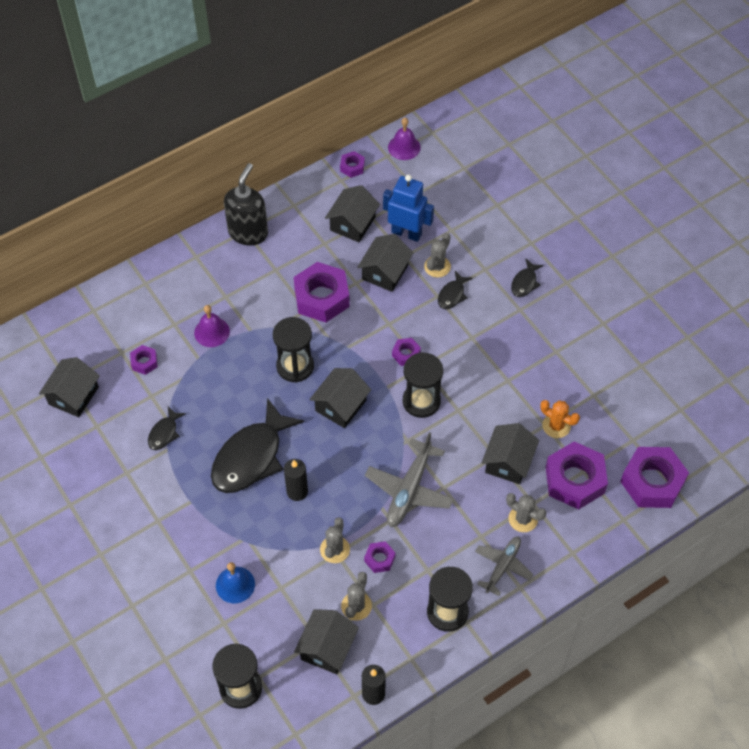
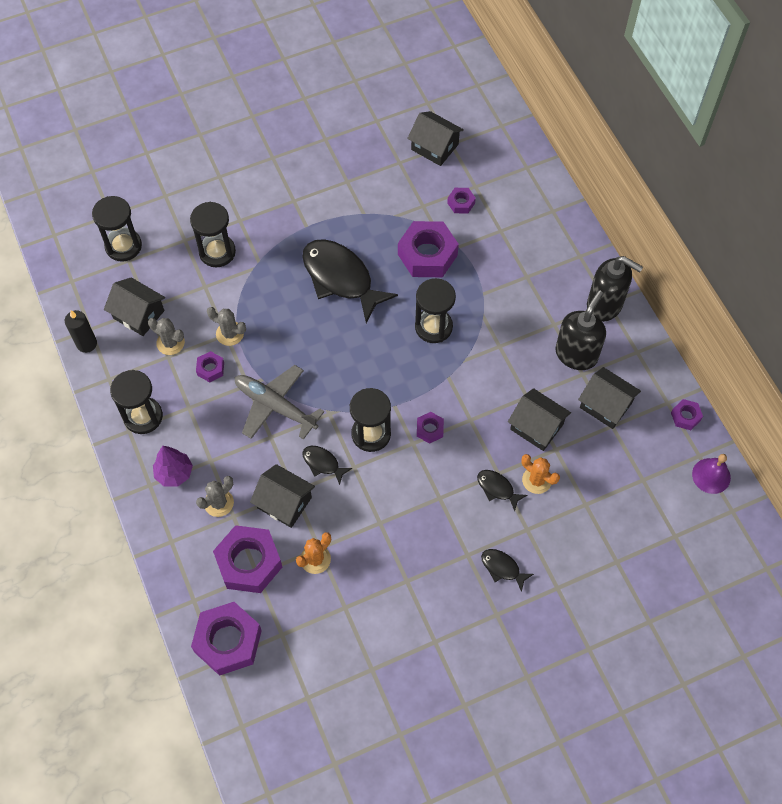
camera: 100 degrees right, 5 degrees up
(164, 433) = (381, 213): black fish -> black fish (323, 463)
(212, 332) = (486, 260): purple bell -> none
(235, 584) = (217, 252): blue bell -> black hourglass
(297, 491) = (296, 311): black candle -> none
(304, 249) = (576, 354): none -> black soap dispenser
(321, 297) = (512, 361): purple nut -> purple nut (427, 254)
(341, 405) = (381, 360): black house -> none
(406, 233) = (586, 457): blue robot -> none
(437, 266) = (537, 480): grey cactus -> orange cactus
(502, 566) = (174, 473): grey plane -> purple tree

